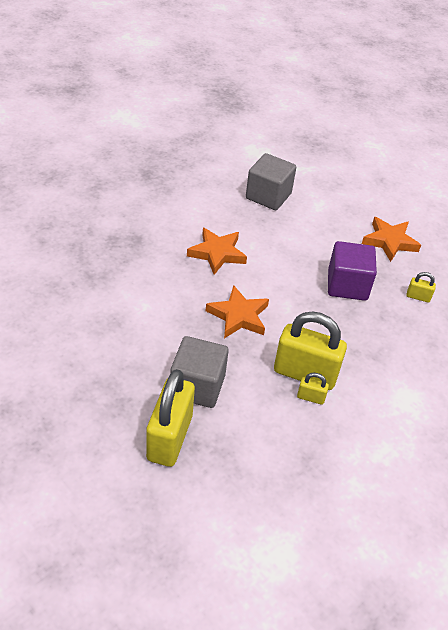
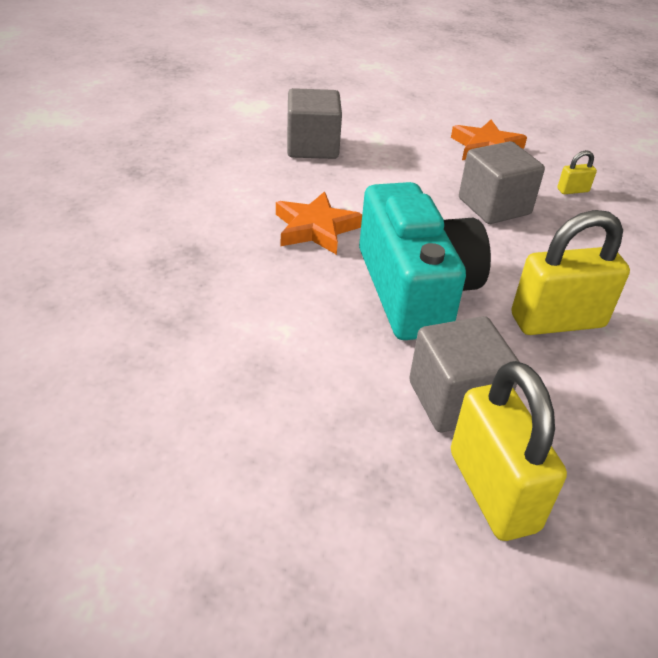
camera: 30 degrees left, 5 degrees down
(238, 316) = (415, 289): orange star -> turquoise camera
(310, 397) = (593, 346): yellow padlock -> none
(347, 285) = (494, 206): purple cube -> grey cube

